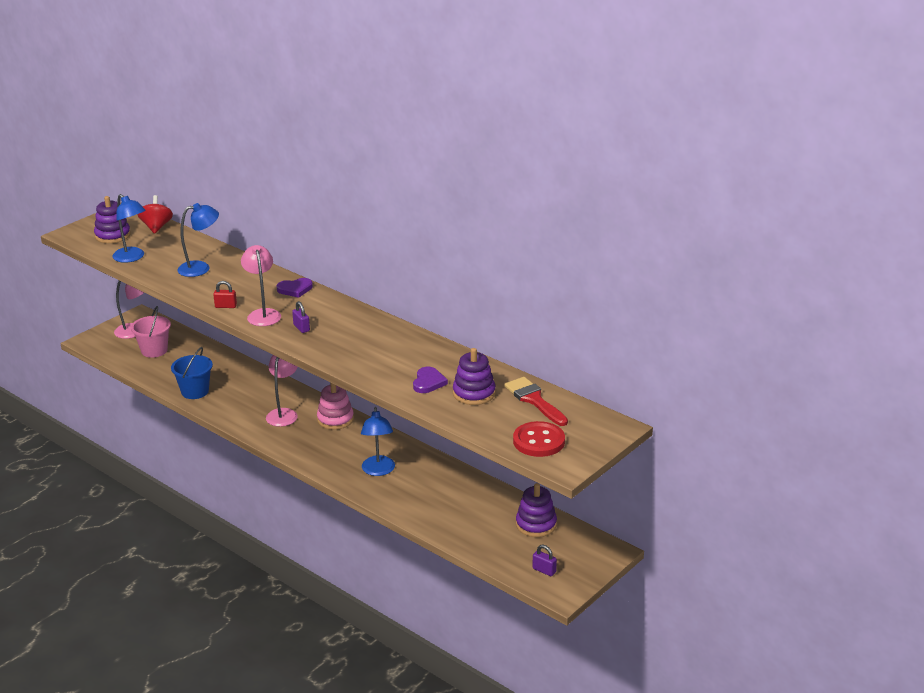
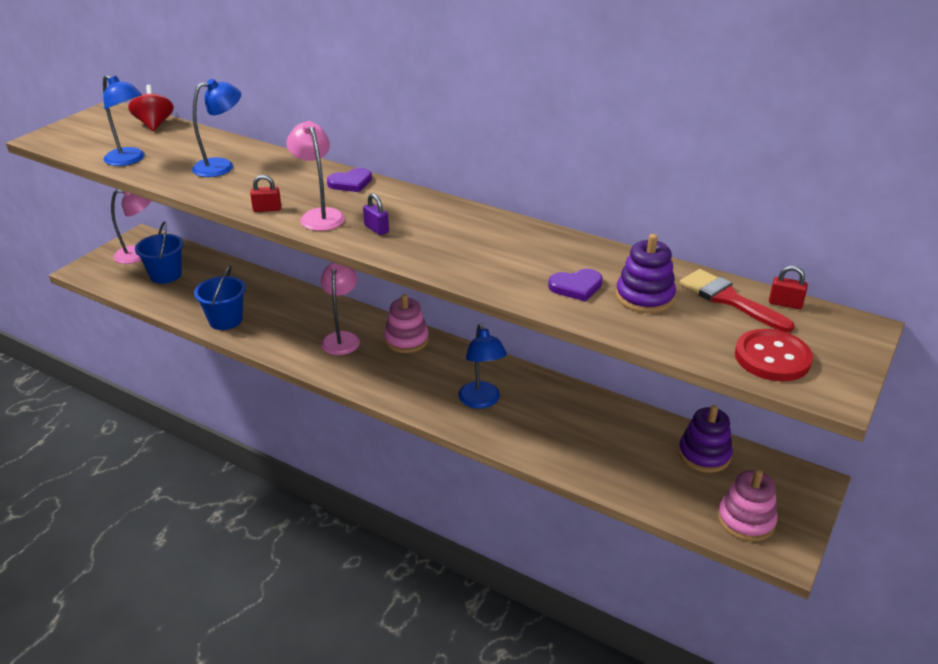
camera: 10 degrees left, 5 degrees up
(112, 235) = (100, 137): purple stacking toy -> none
(154, 350) = (166, 275): pink bucket -> blue bucket
(428, 382) = (576, 287): purple heart -> purple heart turned 75 degrees clockwise
(544, 570) = (746, 520): purple padlock -> pink stacking toy
(573, 406) = (785, 303): none -> red padlock

